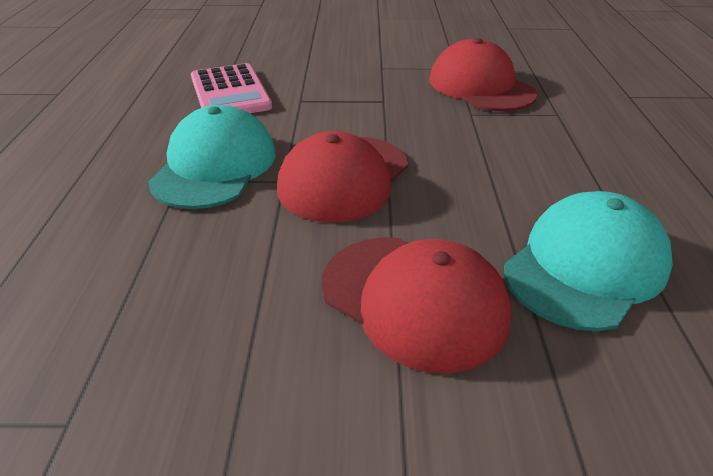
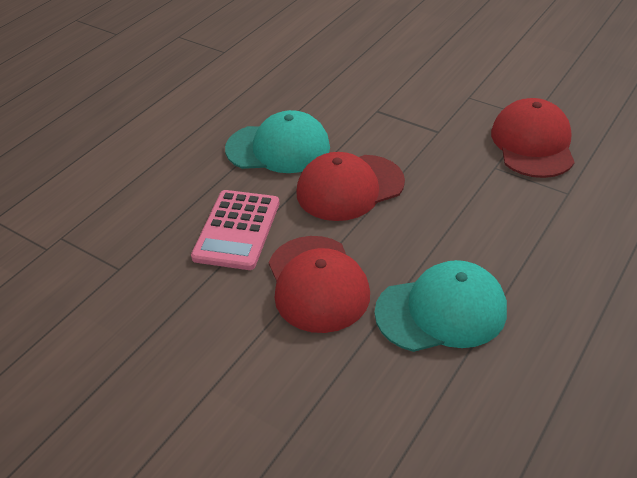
camera: 35 degrees right, 5 degrees up
(215, 166) = (278, 148): turquoise cap -> turquoise cap turned 45 degrees clockwise
(230, 92) = (333, 87): pink calculator -> pink calculator (237, 230)

